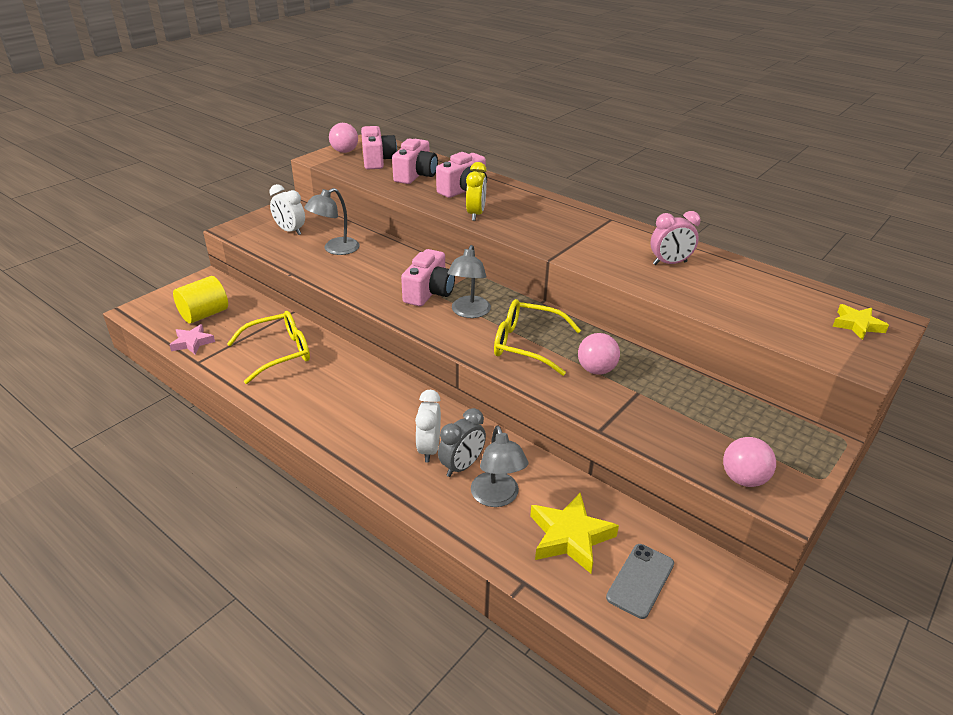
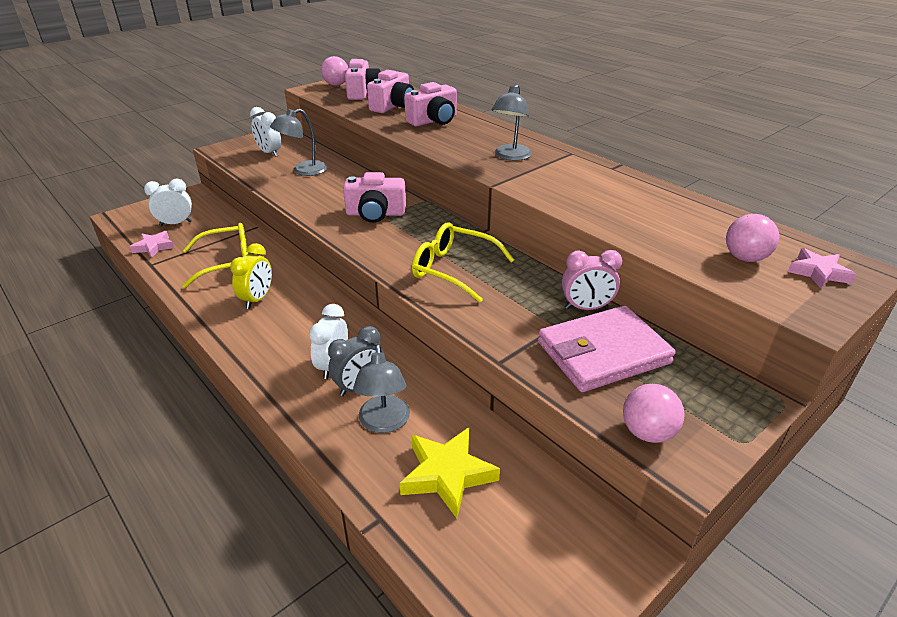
camera: 10 degrees right, 0 degrees up
(204, 314) = (176, 223): yellow cylinder -> white clock
(429, 292) = (375, 214): pink camera -> pink camera turned 60 degrees clockwise
(469, 312) = (407, 235): grey lamp -> grey lamp (510, 156)
(475, 214) = (435, 142): yellow clock -> yellow clock (257, 299)
(596, 370) = (517, 300): pink ball -> pink ball (745, 258)
(640, 580) = (510, 534): grey phone -> none
(669, 263) = (619, 197): pink clock -> pink clock (586, 308)
(686, 412) = (602, 352): none -> pink wallet
(857, 325) = (818, 272): yellow star -> pink star

